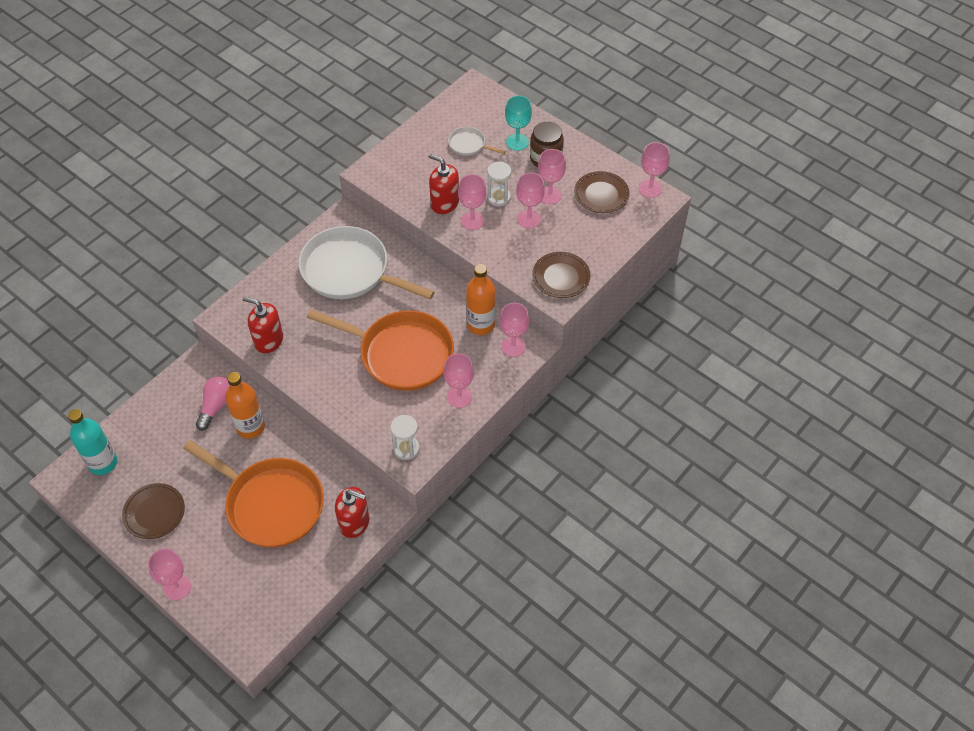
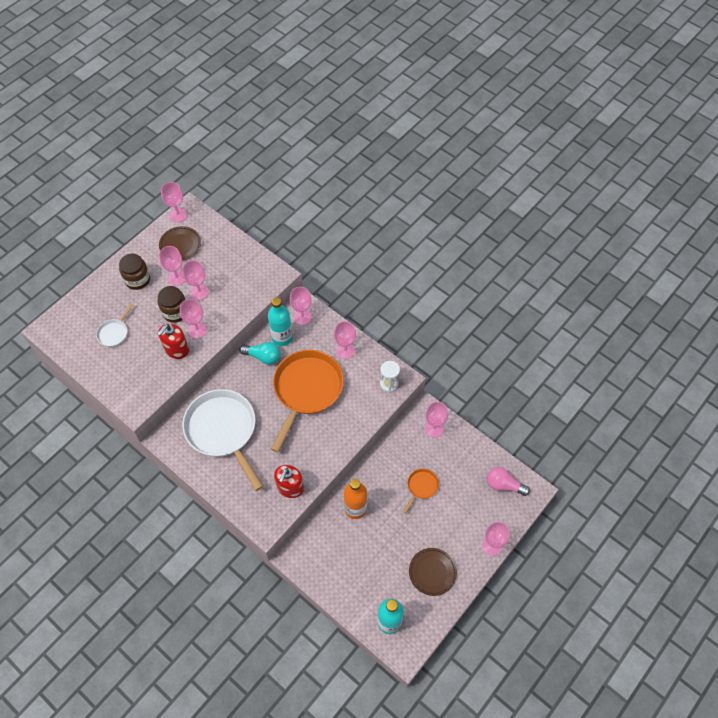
camera: 90 degrees left, 5 degrees up
(216, 406) = (335, 537): pink light bulb -> pink light bulb (504, 485)
(270, 504) = (421, 487): orange pan -> orange pan, size x0.44
(350, 271) = (223, 431): white pan -> white pan turned 120 degrees clockwise
(354, 522) = (434, 428): red soap dispenser -> pink goblet
(452, 306) = (263, 356): none -> turquoise light bulb
(480, 325) = (282, 337): orange bottle -> turquoise bottle
(498, 197) = (175, 312): white hourglass -> brown jar
(517, 142) = (116, 299): turquoise goblet -> none
(561, 277) = (258, 273): brown plate -> none

